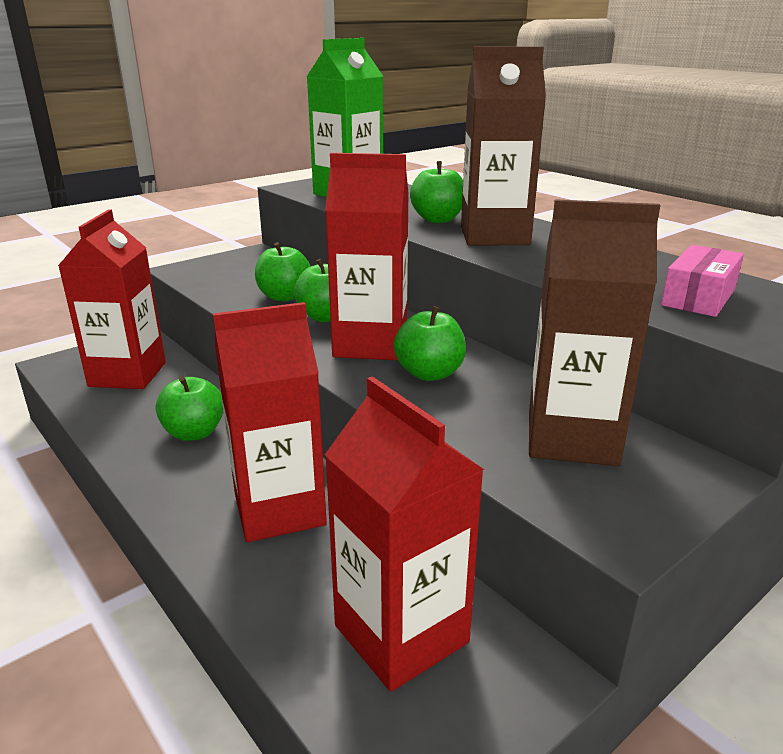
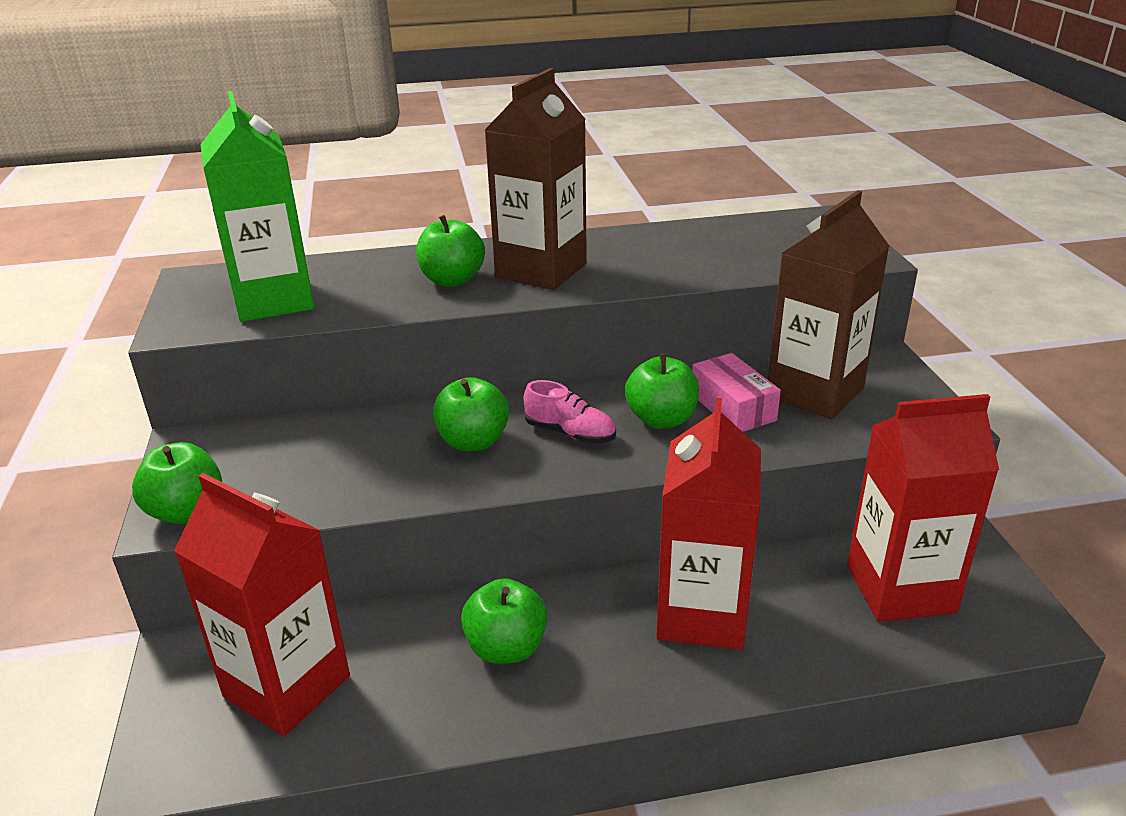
camera: 60 degrees left, 5 degrees up
(284, 296) = (380, 455): green apple -> green apple (186, 511)
(370, 344) = (570, 433): red carton -> pink shoe
(699, 297) = (766, 246): pink box -> pink box (733, 407)

